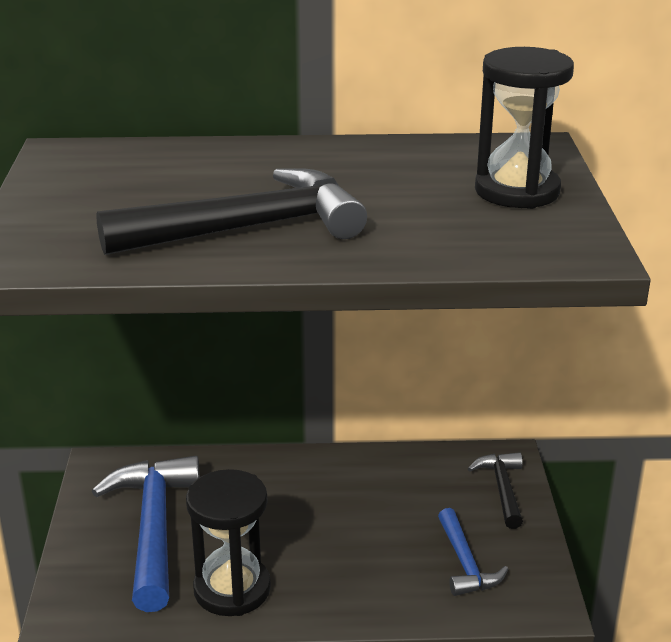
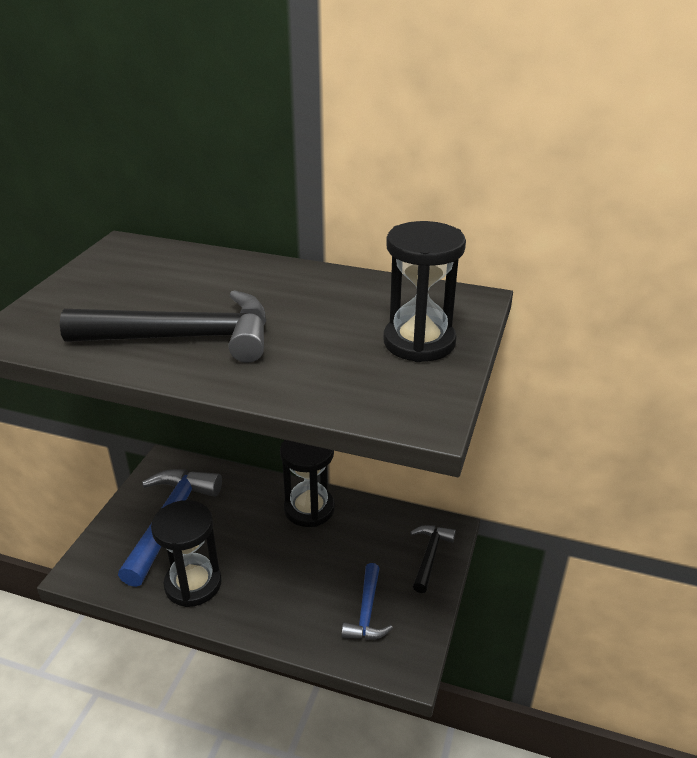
camera: 20 degrees right, 5 degrees up
(327, 474) = (309, 509): none -> black hourglass

